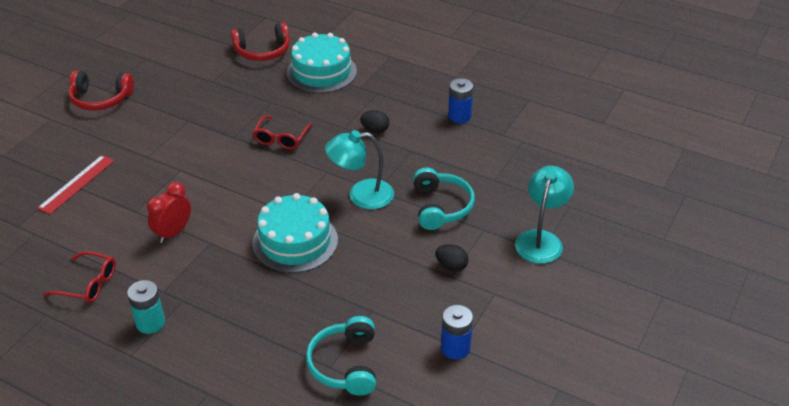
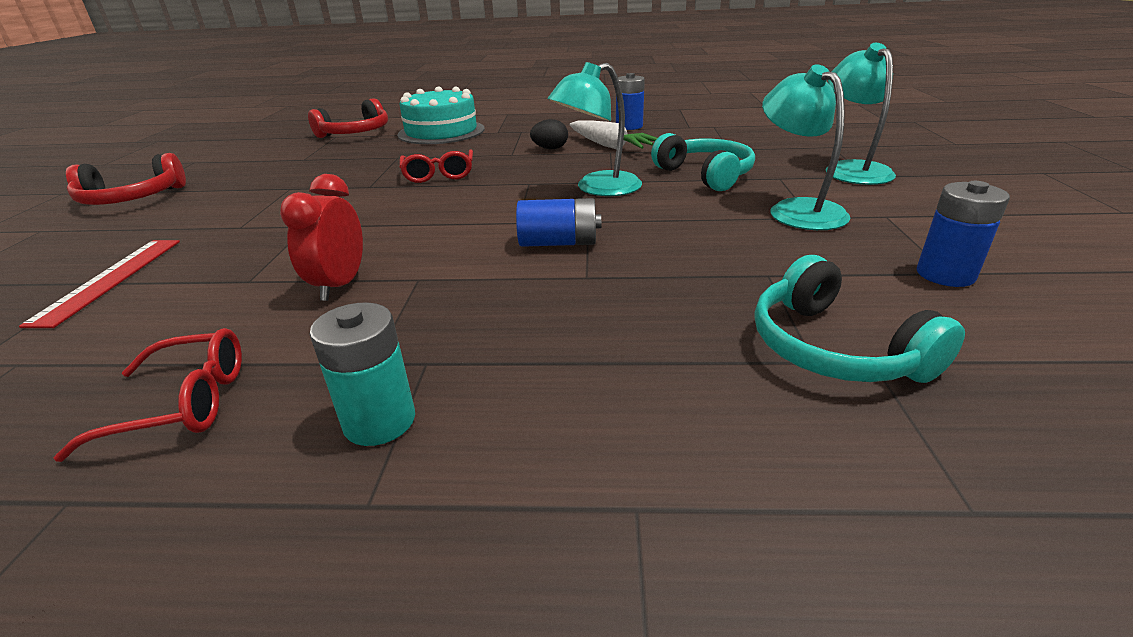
camera: 25 degrees left, 10 degrees down
(295, 241) = (558, 243): turquoise cake -> blue battery
(418, 142) = (609, 146): none -> white carrot
(451, 266) = (797, 210): black egg -> turquoise lamp

